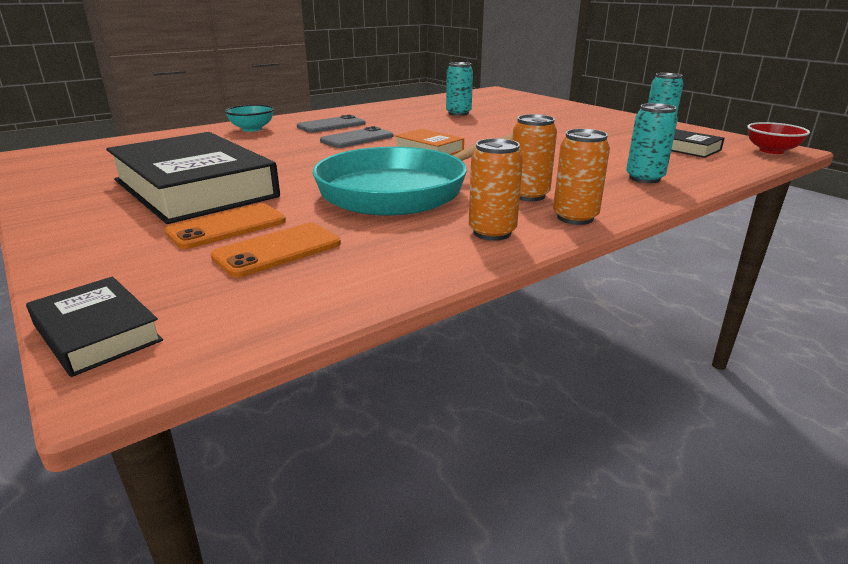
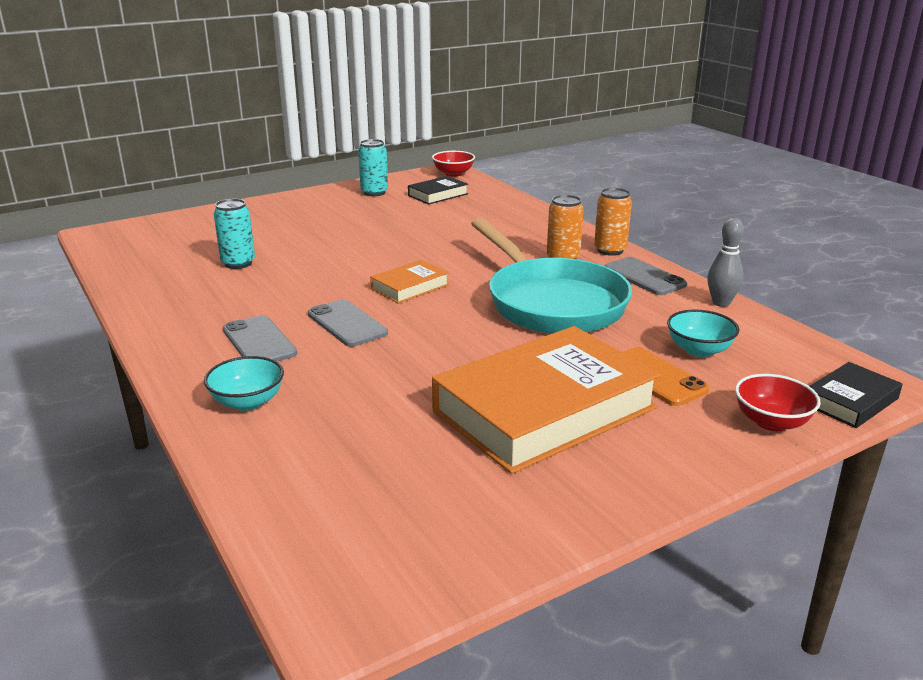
camera: 85 degrees left, 0 degrees up
(96, 274) = (771, 422): none -> red bowl
(195, 188) = (544, 409): black book -> orange book
(278, 250) = (699, 350): orange phone -> turquoise bowl
(416, 274) = (721, 303): none -> grey bowling pin
(492, 232) = (644, 277): orange can -> grey phone
(644, 178) = (520, 219): turquoise can -> none

